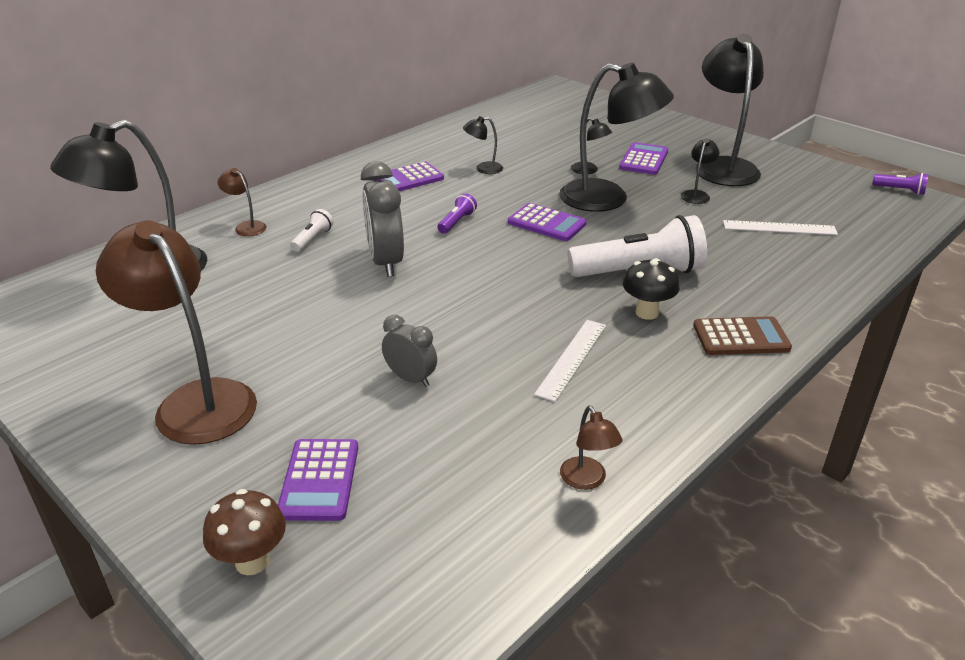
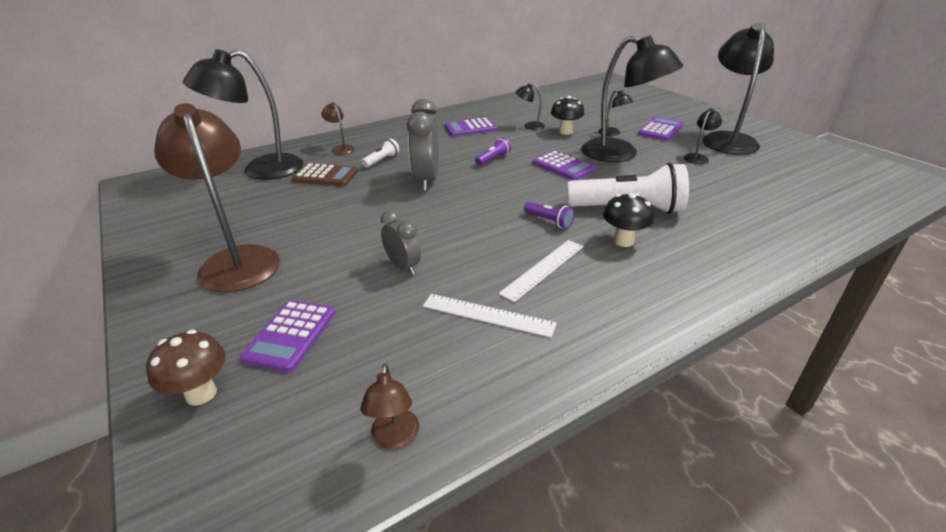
camera: 15 degrees right, 0 degrees up
(531, 173) = (565, 132): none -> black mushroom
(587, 480) = (515, 376): brown lamp -> brown lamp (395, 438)
(740, 337) = (705, 272): brown calculator -> brown calculator (325, 176)
(779, 228) = (766, 188): white ruler -> white ruler (488, 315)
(900, 190) = (892, 170): purple flashlight -> purple flashlight (549, 221)

